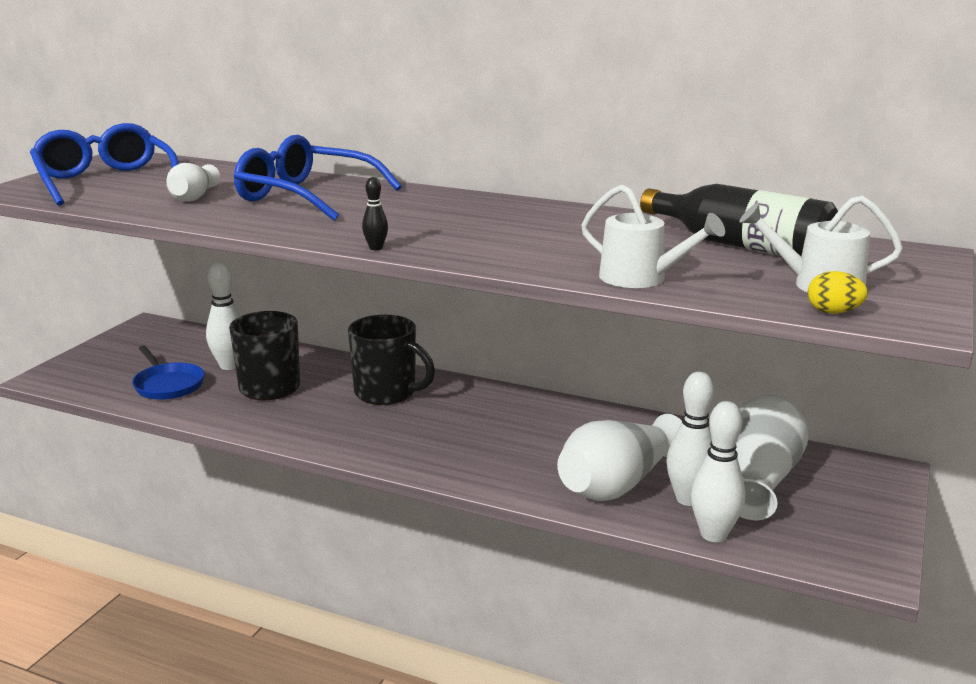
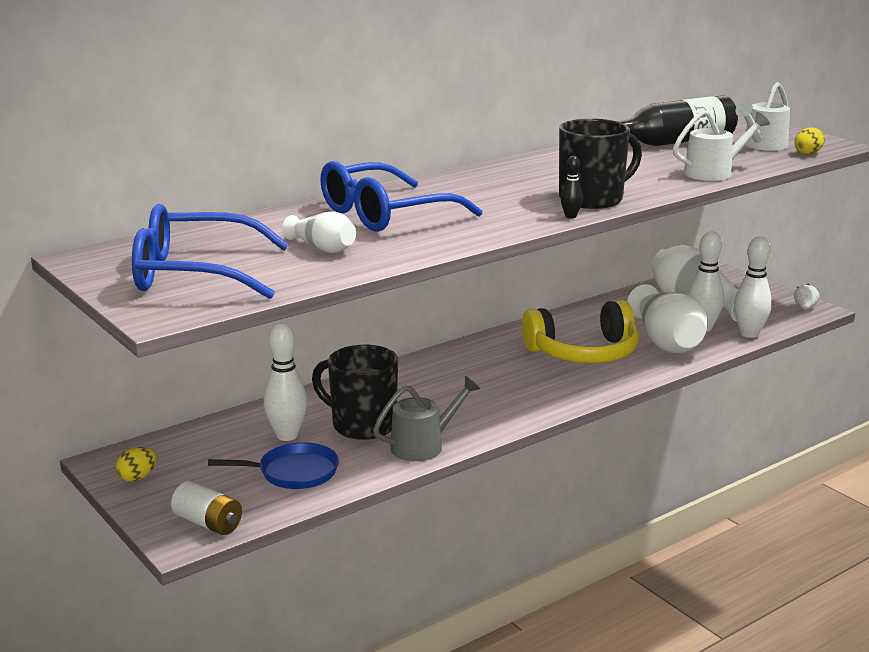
camera: 60 degrees left, 0 degrees up
(72, 379) = (208, 523): none -> white battery
(129, 339) = (137, 477): none -> yellow egg
(250, 420) = (424, 445): none -> grey watering can
(387, 393) = (436, 380): black mug -> black mug (592, 199)
(528, 445) = (584, 353): none -> yellow headphones
(864, 561) = (805, 308): none -> white strawberry

